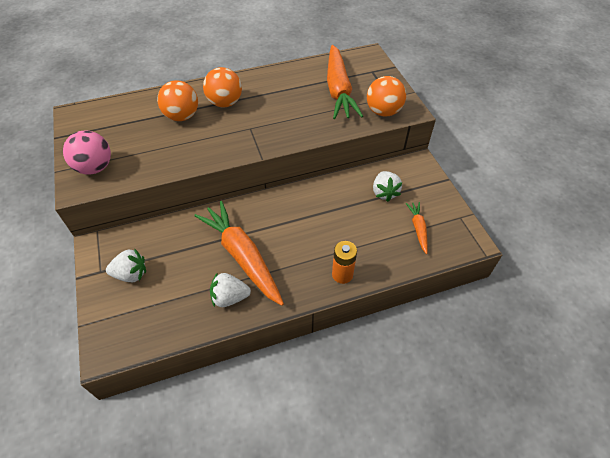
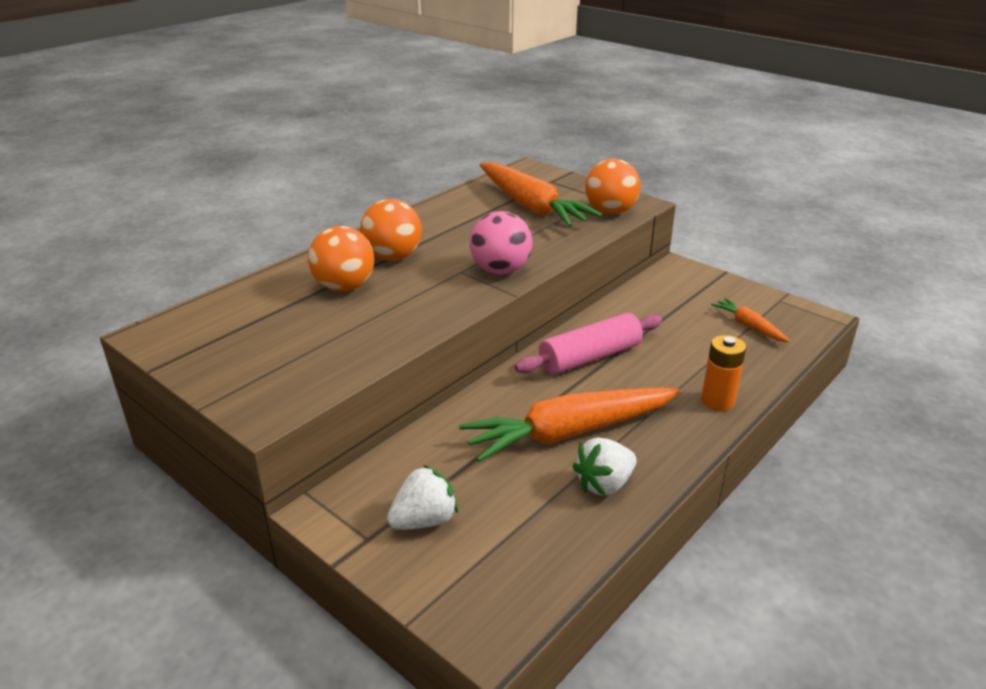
camera: 30 degrees left, 20 degrees down
(95, 167) = (268, 381): pink ball -> pink ball (500, 270)
(242, 256) = (569, 433): orange carrot -> orange carrot turned 45 degrees counterclockwise
(300, 210) = (590, 357): none -> pink rolling pin
(384, 192) = (671, 306): white strawberry -> none

